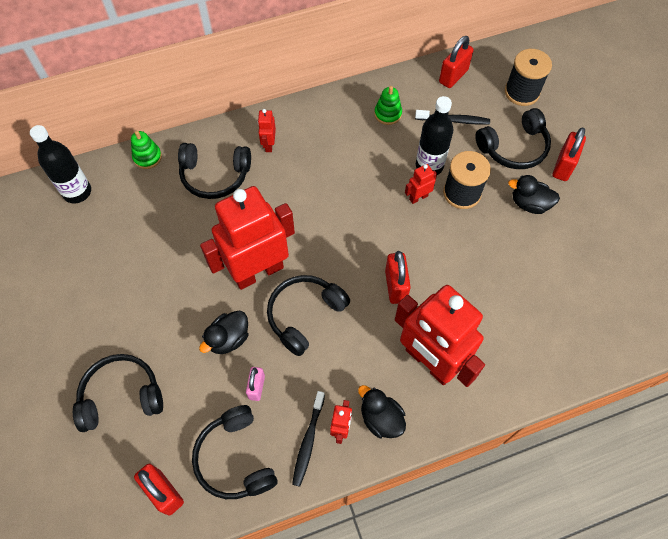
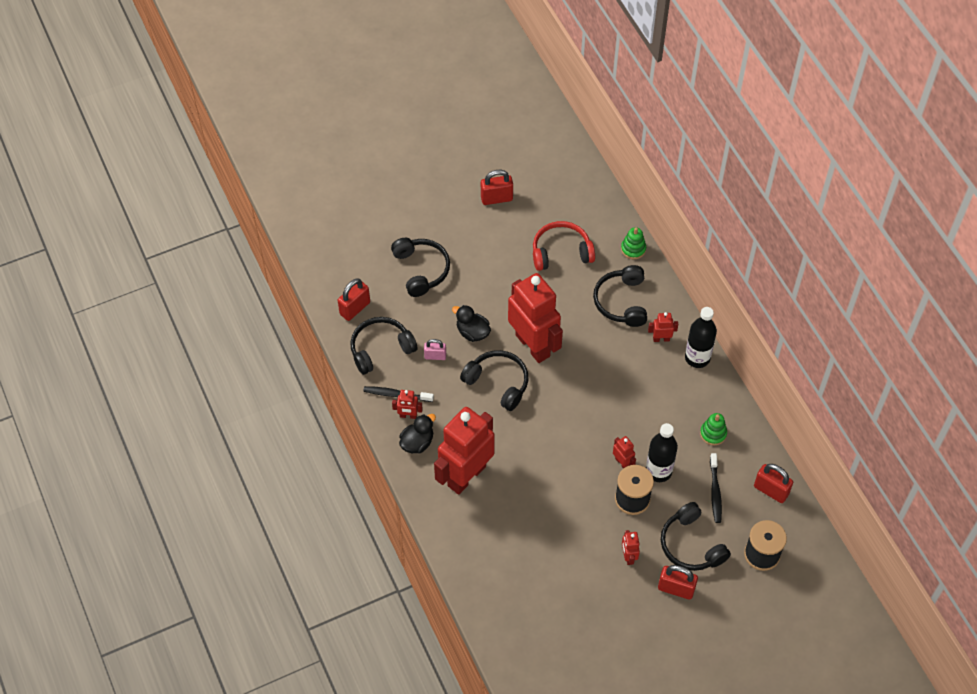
camera: 85 degrees right, 5 degrees down
(77, 192) = (591, 206): black bottle -> black bottle (697, 358)
(133, 229) = (561, 252): none -> red headphones
(395, 286) = (531, 448): red padlock -> red padlock (496, 198)
(529, 204) = (628, 556): black duck -> red robot

